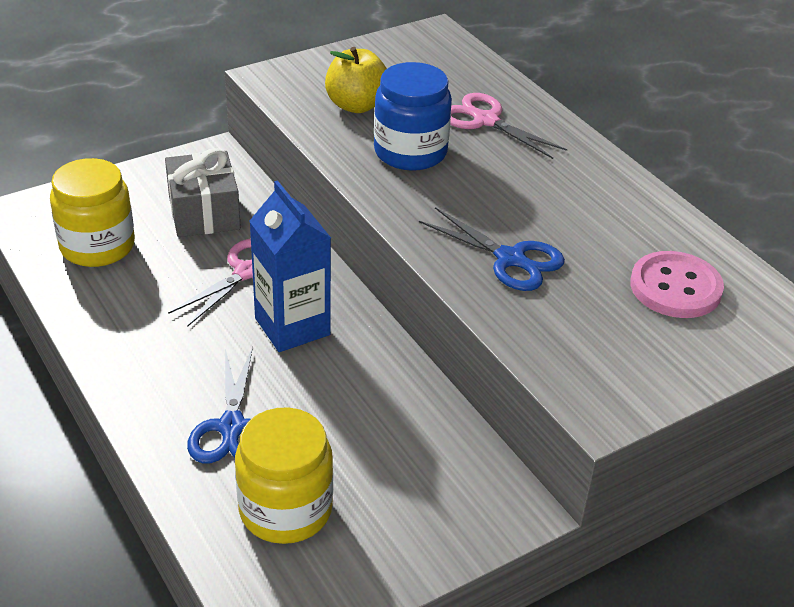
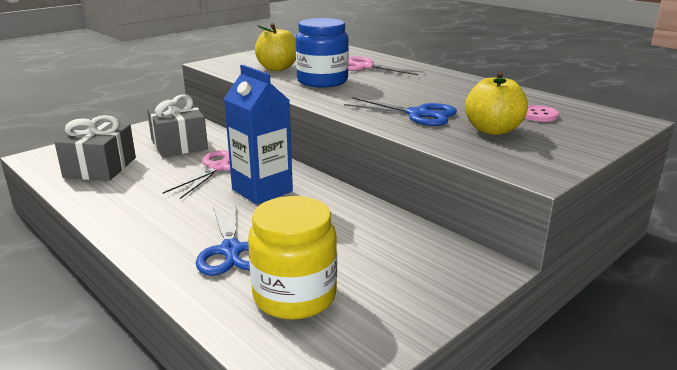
camera: 10 degrees left, 15 degrees down
(97, 246) = (100, 167): yellow jar -> grey gift
(593, 313) = (493, 130): none -> yellow apple
(675, 287) = (538, 115): pink button -> pink button, size x0.56

